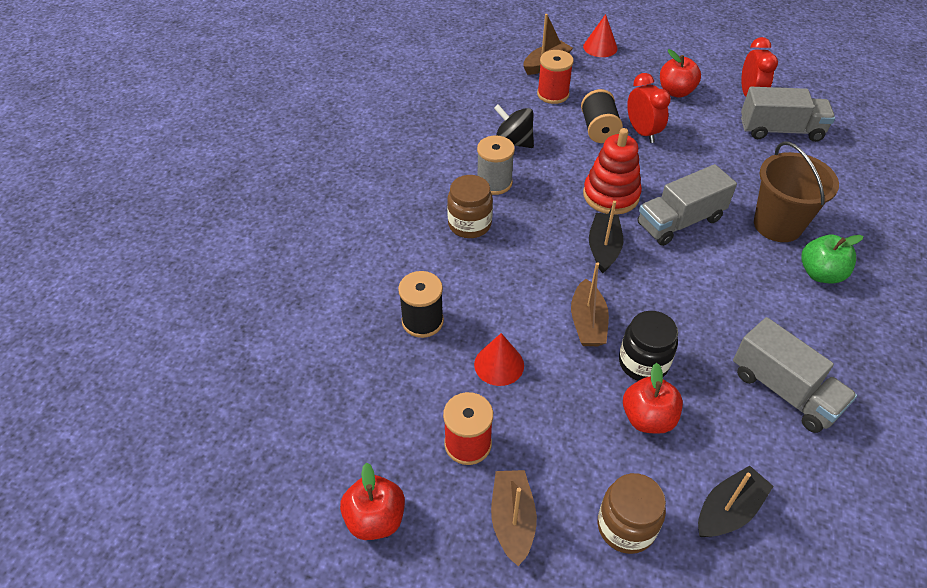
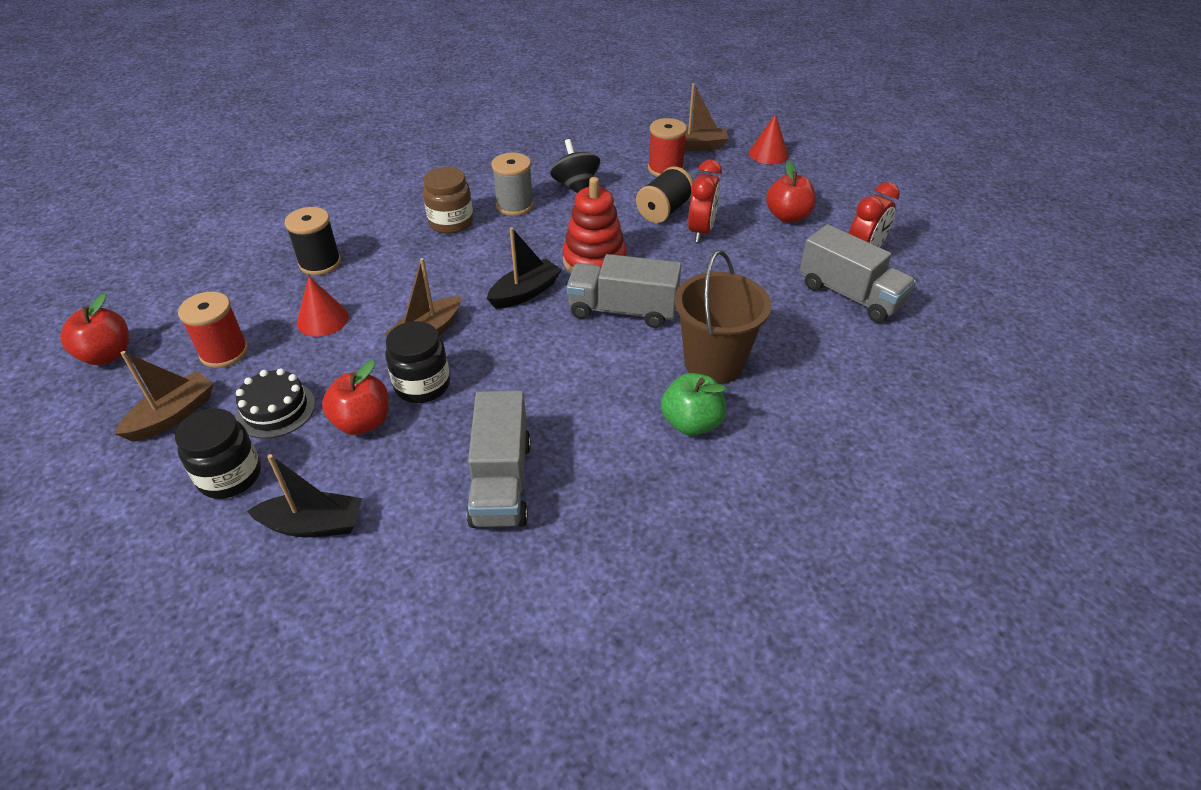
camera: 40 degrees right, 5 degrees down
(577, 456) = (276, 409): none -> black cake
(626, 526) = (230, 476): brown jar -> black jar

